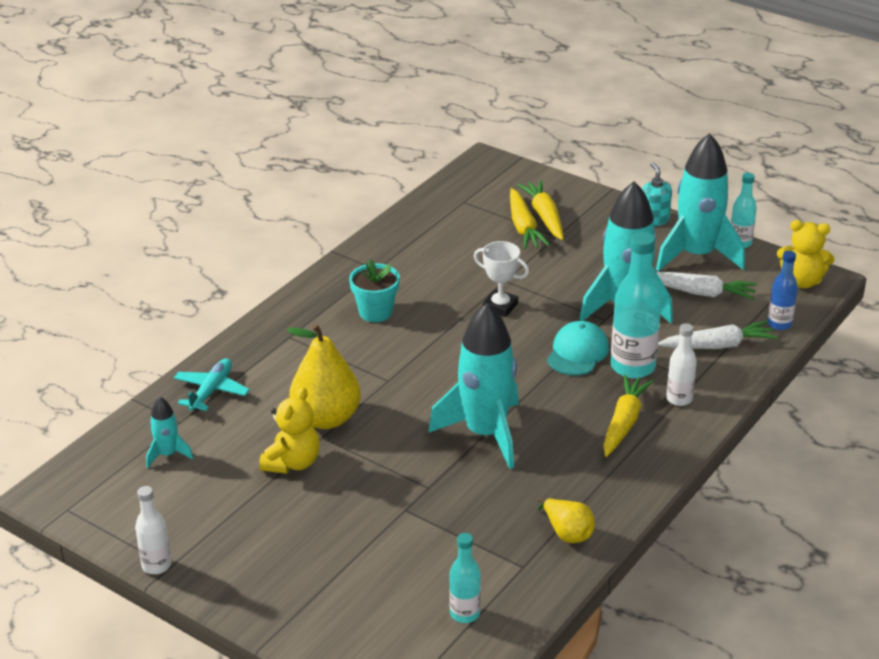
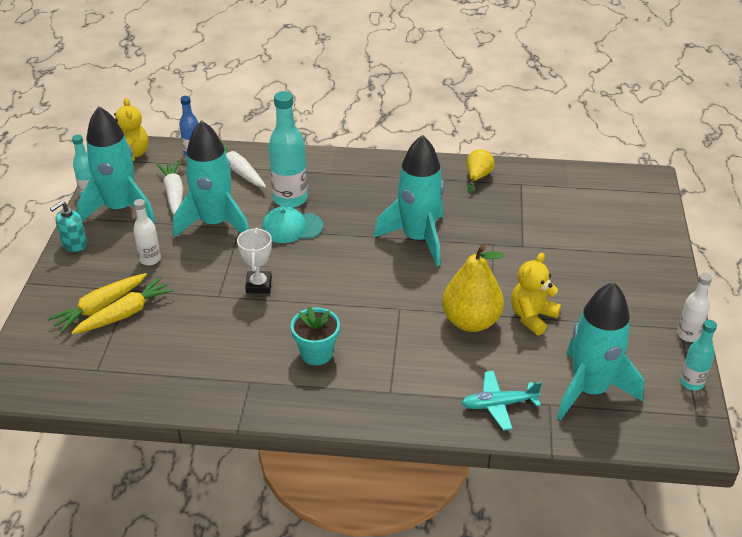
camera: 120 degrees left, 5 degrees up
(168, 454) = (589, 390): turquoise rocket -> turquoise rocket, size x2.19
(292, 463) = (532, 317): yellow teddy bear -> yellow teddy bear turned 45 degrees counterclockwise
(465, 613) = (578, 192): turquoise bottle -> turquoise bottle (691, 382)
(624, 422) = (355, 186): yellow carrot -> none
(679, 399) = (311, 171): white bottle -> white bottle (150, 259)

